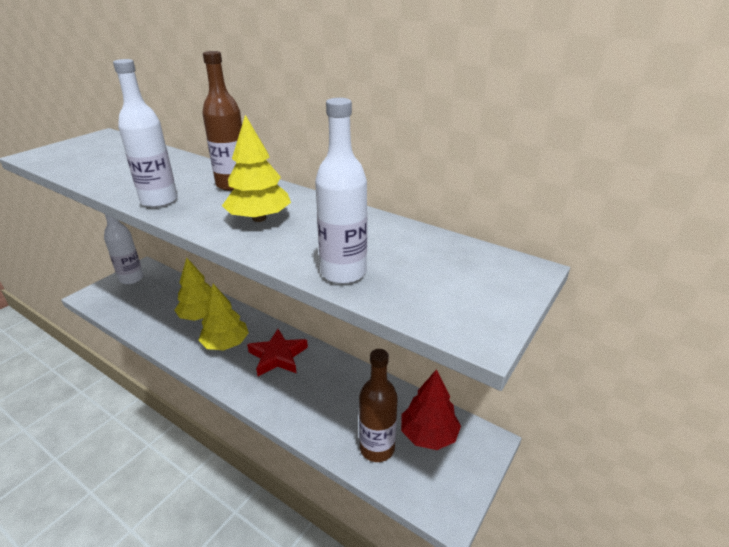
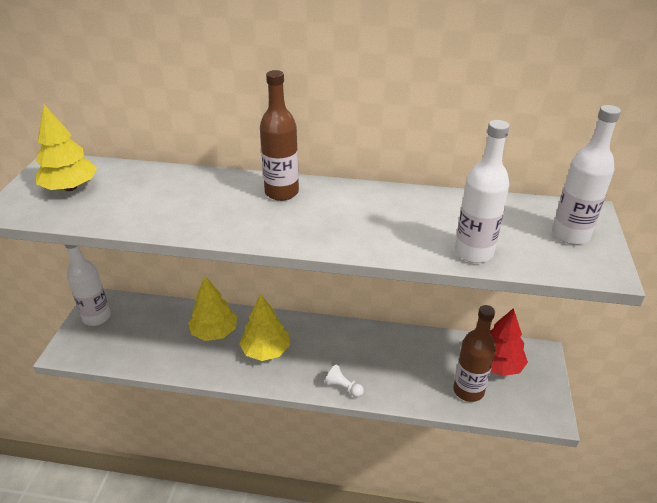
camera: 25 degrees left, 5 degrees up
(159, 201) = (234, 228): white bottle -> white bottle (570, 235)
(259, 218) = (350, 222): yellow tree -> yellow tree (70, 187)
(261, 399) = (343, 388): none -> white pawn
(278, 356) = (325, 345): red star -> none

